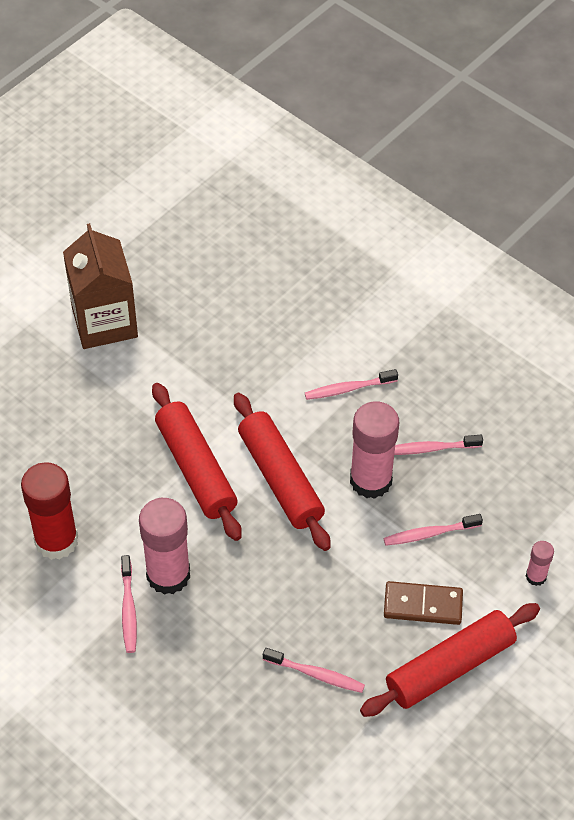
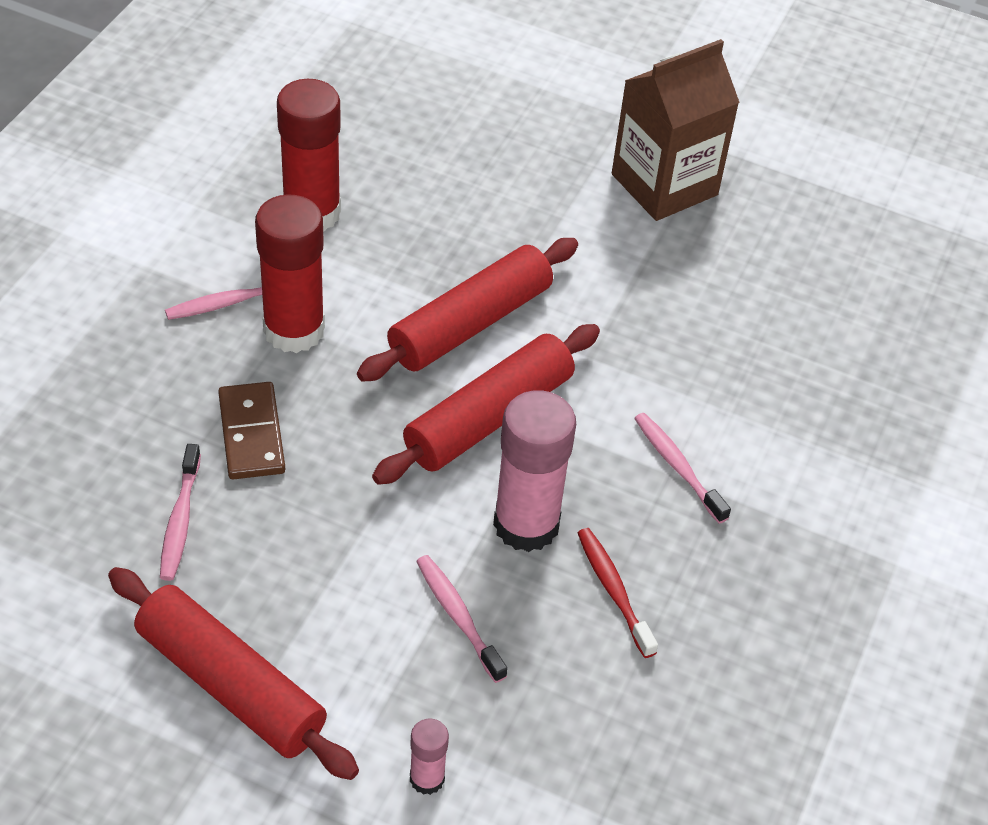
camera: 70 degrees right, 5 degrees down
(168, 575) = (294, 330): pink glue stick -> red glue stick
(423, 605) = (330, 630): brown domino -> brown domino (252, 434)
(430, 448) = (613, 590): pink toothbrush -> red toothbrush

